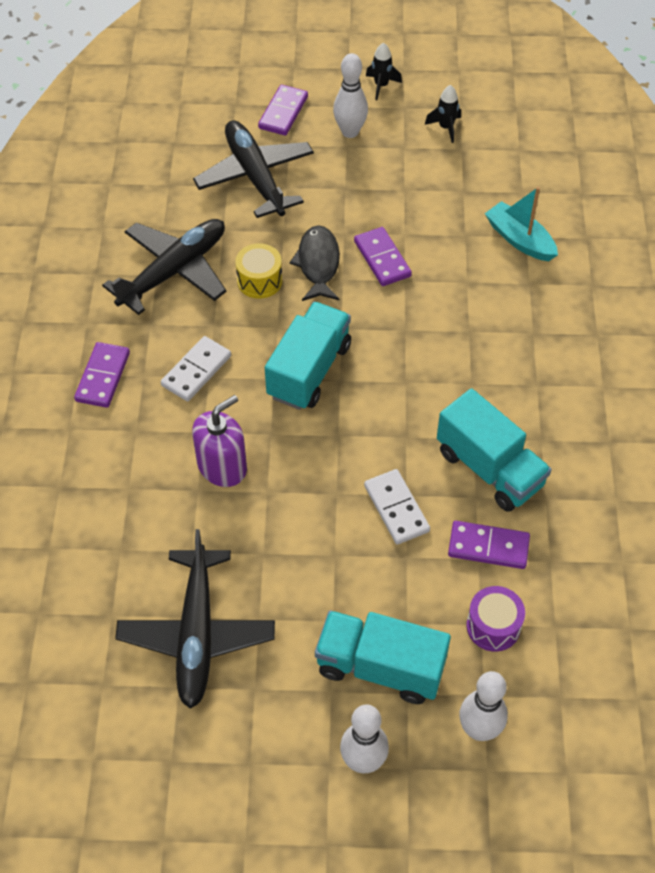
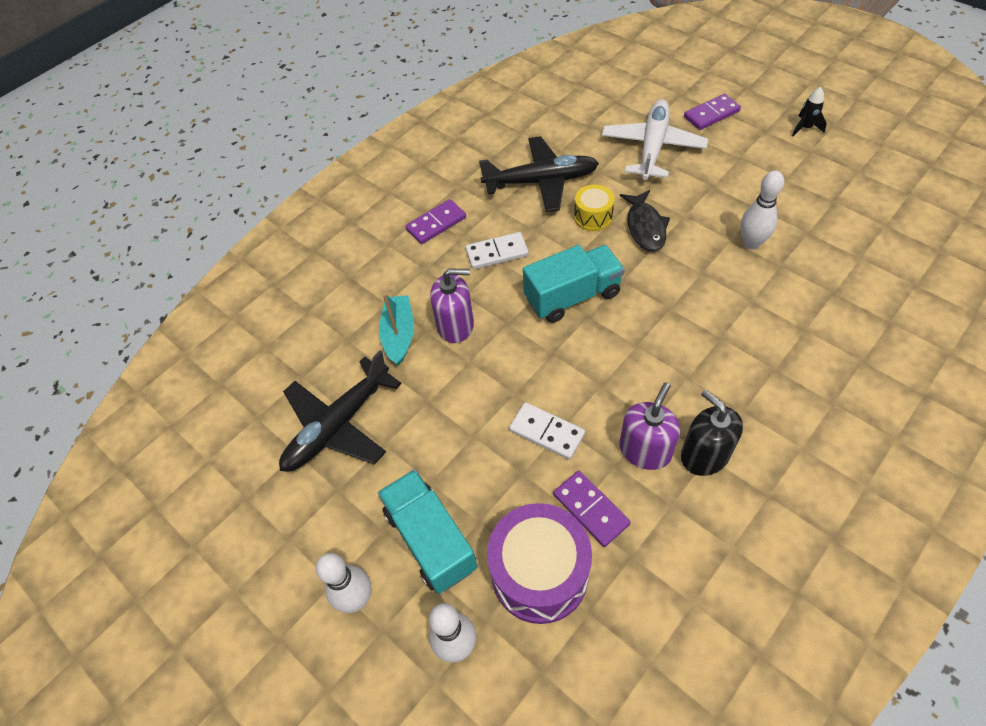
camera: 45 degrees right, 0 degrees up
(255, 177) = (652, 147): black plane -> white plane
(318, 264) = (645, 227): black fish -> black fish turned 135 degrees clockwise
(350, 132) = (751, 149): white bowling pin -> white bowling pin (751, 243)
(382, 259) = (697, 248): purple domino -> none
(396, 508) = (546, 432): white domino -> white domino turned 75 degrees counterclockwise
(445, 128) = (833, 180): black rocket -> none
(489, 468) = (645, 450): turquoise truck -> purple soap dispenser
(493, 626) = (539, 573): purple drum -> purple drum, size x1.86
(519, 240) = (826, 292): turquoise boat -> turquoise boat (399, 335)
(538, 441) = (704, 455): none -> black soap dispenser

